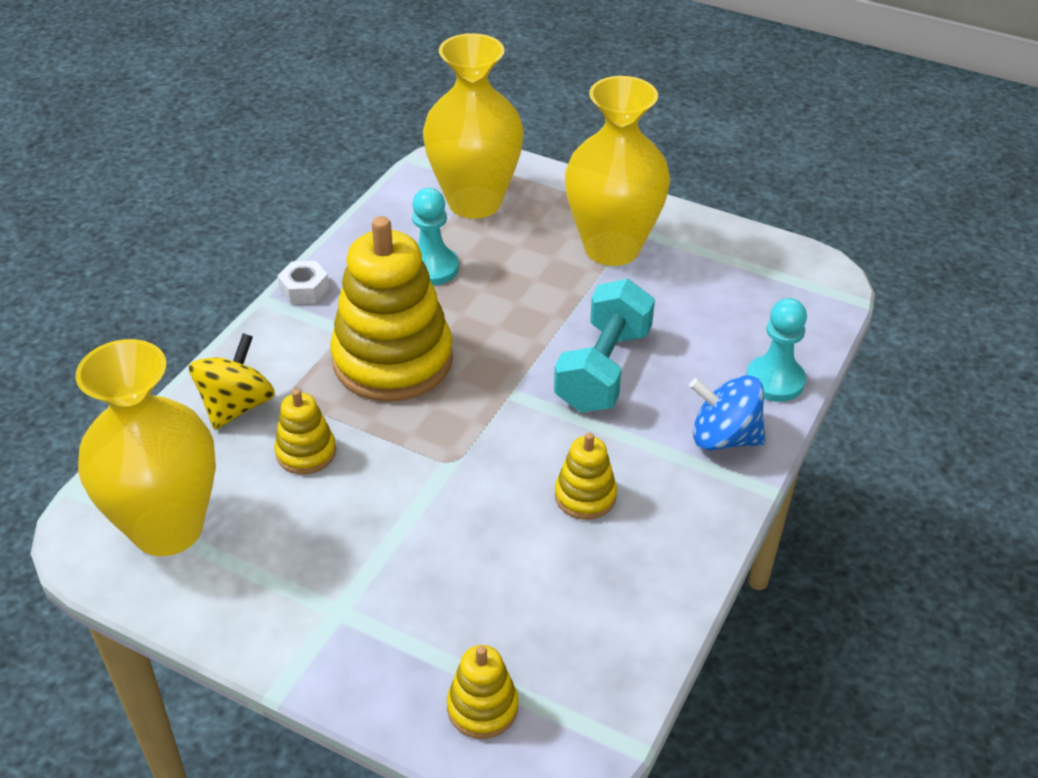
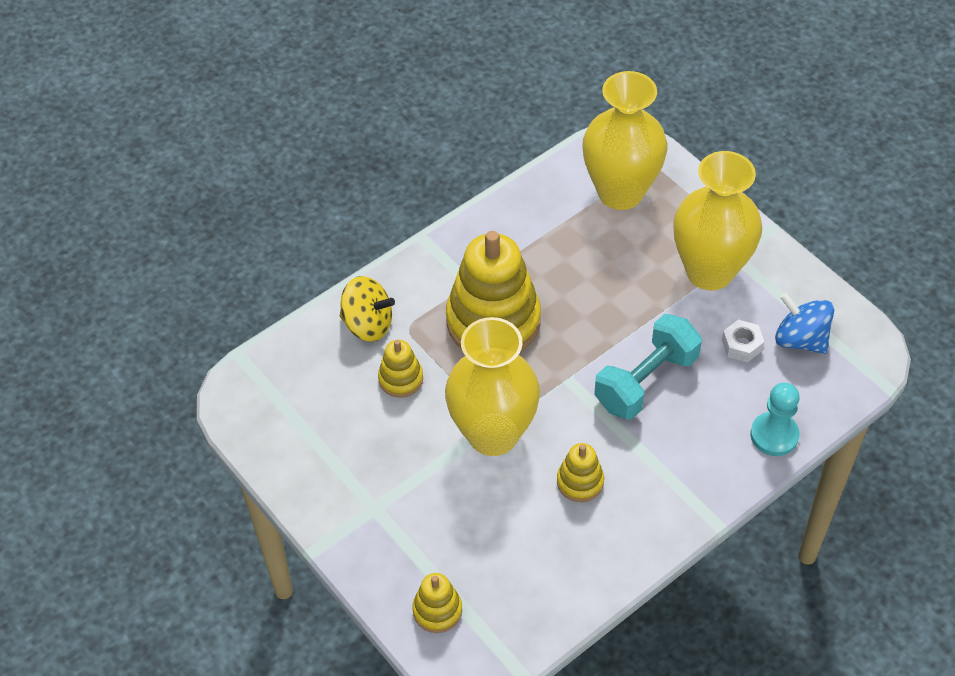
camera: 25 degrees right, 10 degrees up
(168, 528) = (288, 407): yellow vase -> yellow vase (493, 434)
(236, 406) = (368, 324): yellow spinning top -> yellow spinning top turned 60 degrees clockwise
(304, 289) = (454, 236): white nut -> white nut (741, 345)
(432, 268) = (558, 246): turquoise pawn -> none
(724, 437) = (707, 470): blue spinning top -> blue spinning top (800, 339)

